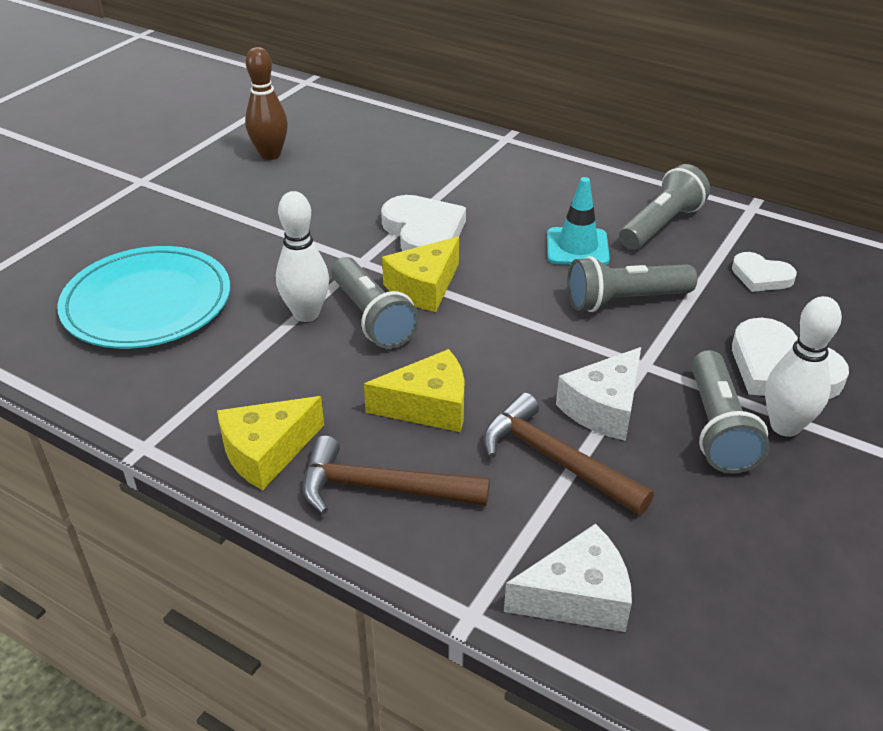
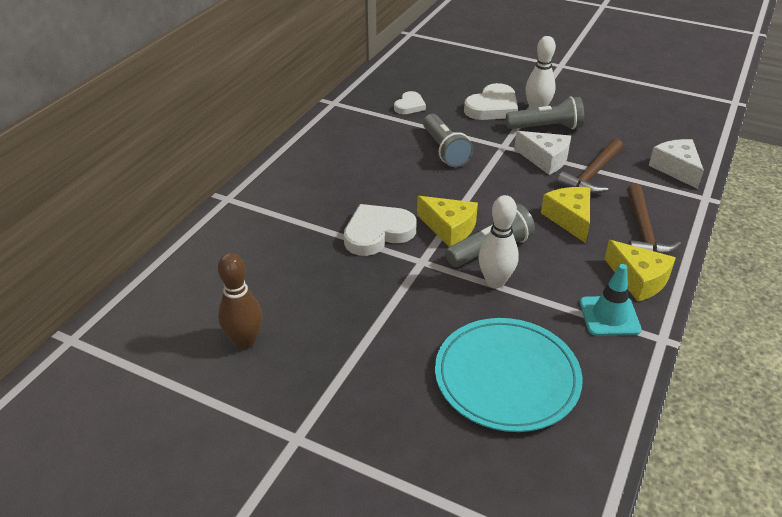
camera: 95 degrees left, 0 degrees up
(577, 247) = (388, 166): turquoise traffic cone -> turquoise traffic cone (609, 316)
(660, 225) = (357, 134): grey flashlight -> none

